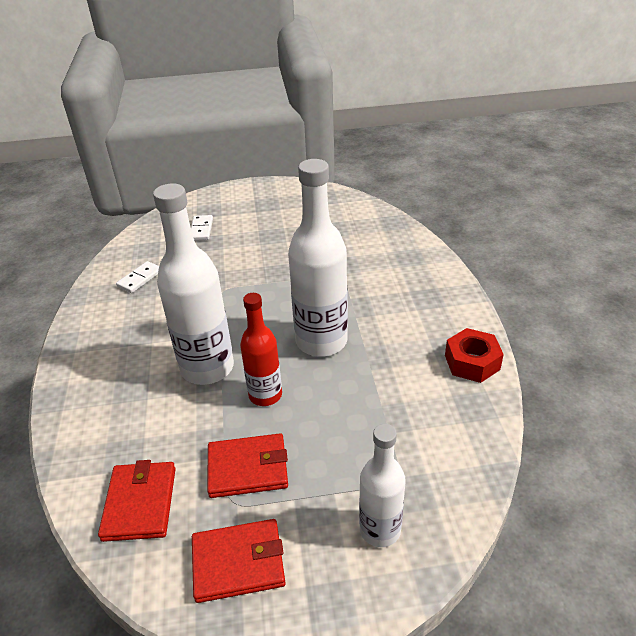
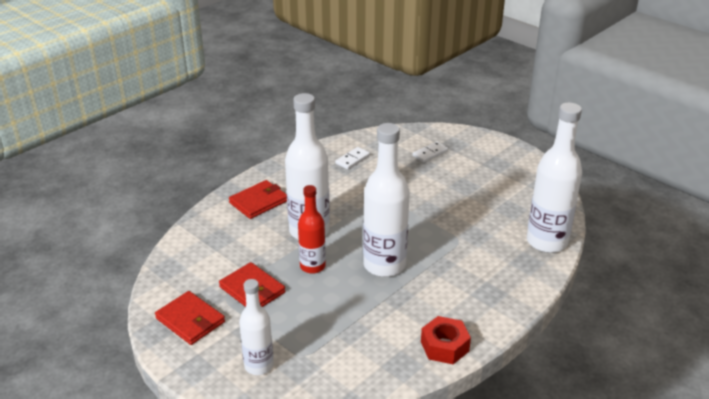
camera: 50 degrees right, 5 degrees down
(140, 279) = (352, 159): white domino -> white domino turned 45 degrees counterclockwise
(140, 503) = (194, 264): red wallet -> red wallet (258, 202)
(395, 233) = (547, 242): none -> white bottle

